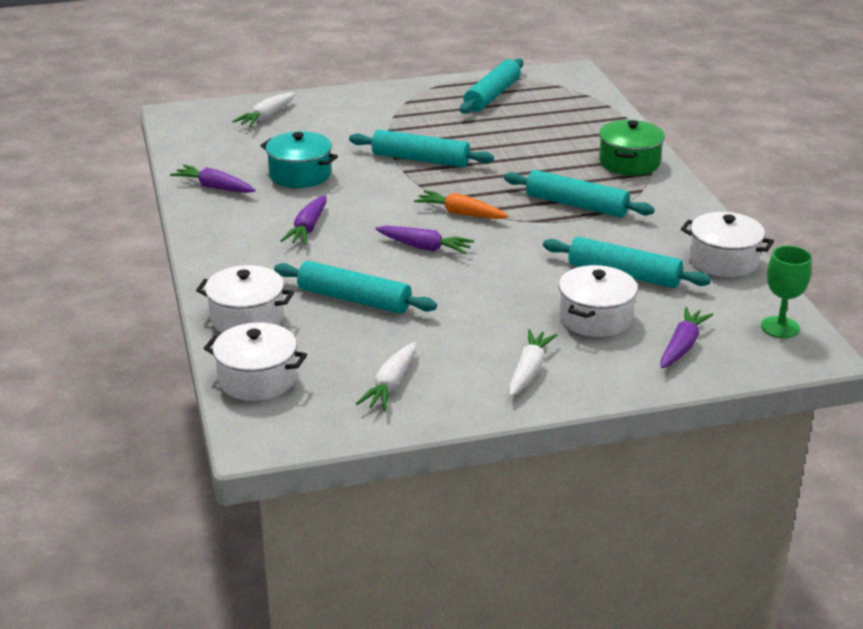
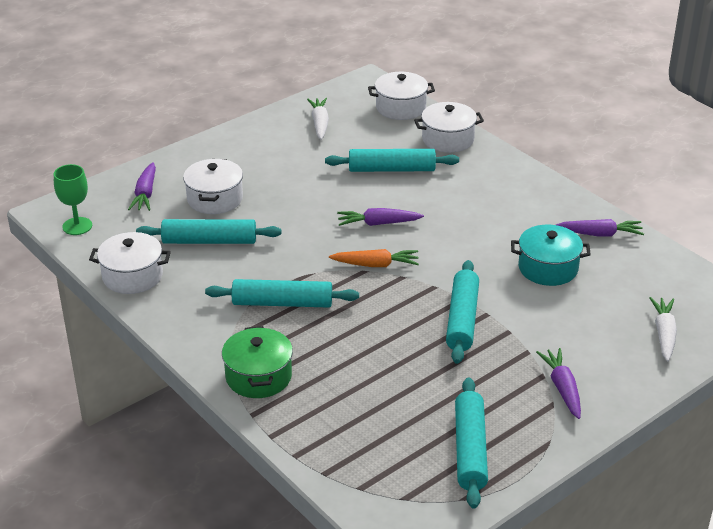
camera: 155 degrees right, 5 degrees up
(308, 228) = (482, 216): purple carrot -> purple carrot (562, 388)
(420, 159) = (462, 319): turquoise rolling pin -> turquoise rolling pin turned 75 degrees counterclockwise
(529, 371) = (241, 152): white carrot -> none

